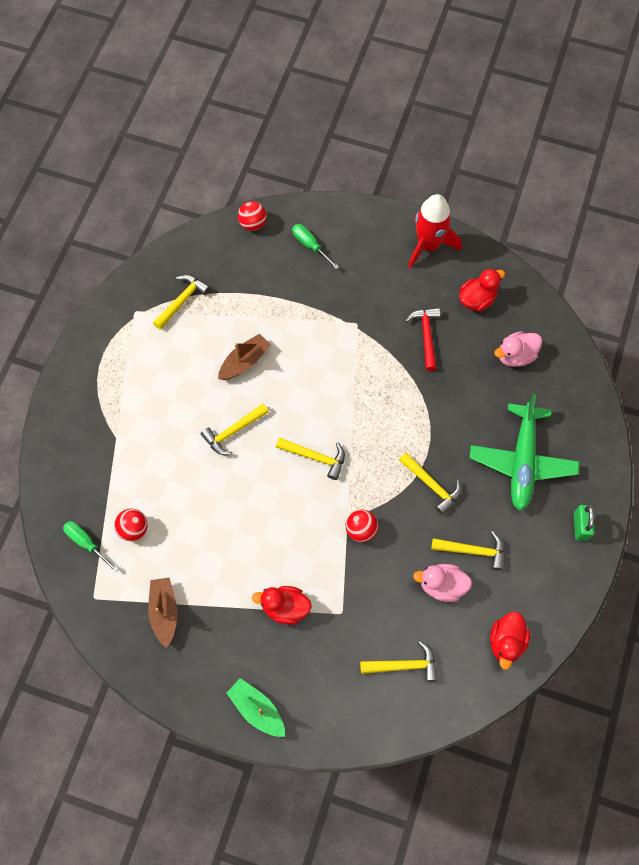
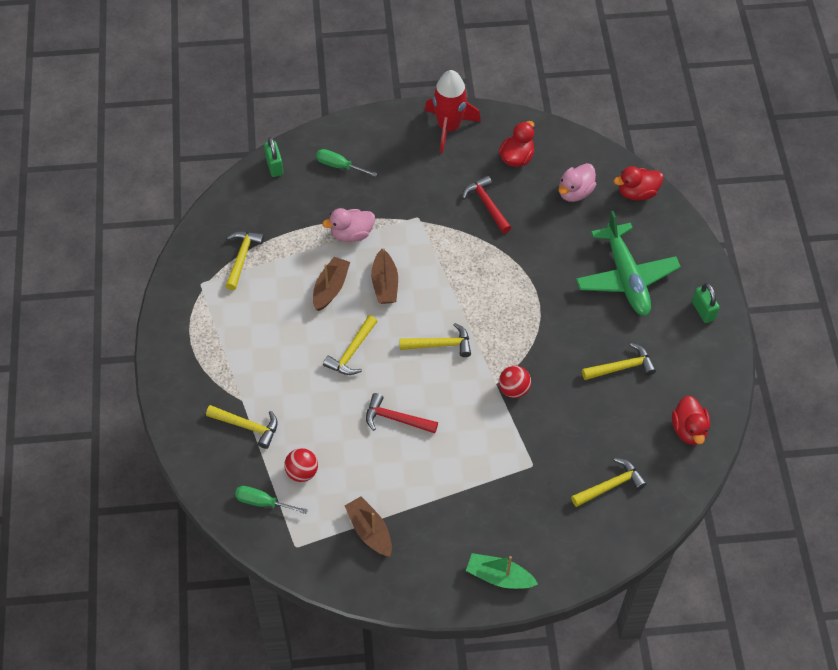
camera: 25 degrees left, 10 degrees down
(240, 513) = (396, 419): none -> red hammer
(253, 224) = (274, 166): red ball -> green padlock
(285, 607) = (479, 482): red duck -> red duck (637, 193)
(295, 377) = (385, 284): none -> brown boat
(431, 485) = (557, 327): yellow hammer -> yellow hammer (247, 426)
(442, 586) = (609, 407): pink duck -> pink duck (351, 234)

